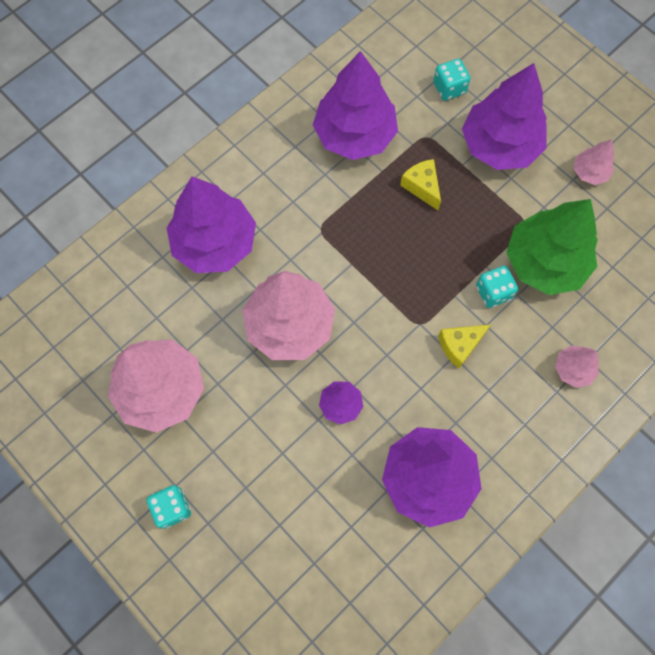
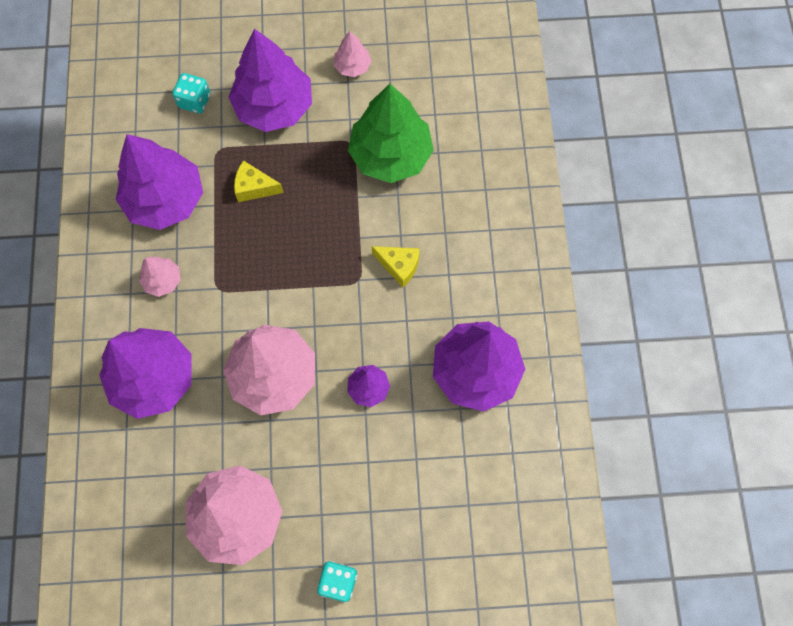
camera: 50 degrees left, 0 degrees up
(460, 345) = (399, 266): yellow cheese -> yellow cheese turned 75 degrees counterclockwise
(493, 292) = (381, 209): turquoise dice -> none
(573, 369) = (483, 205): pink tree -> pink tree (163, 280)

